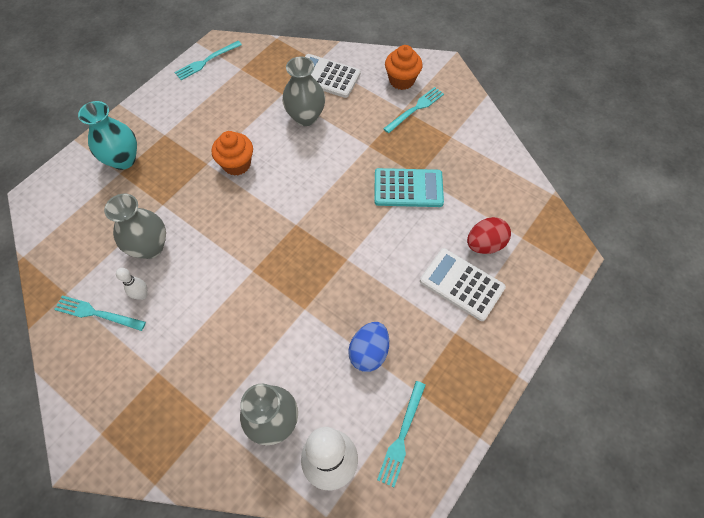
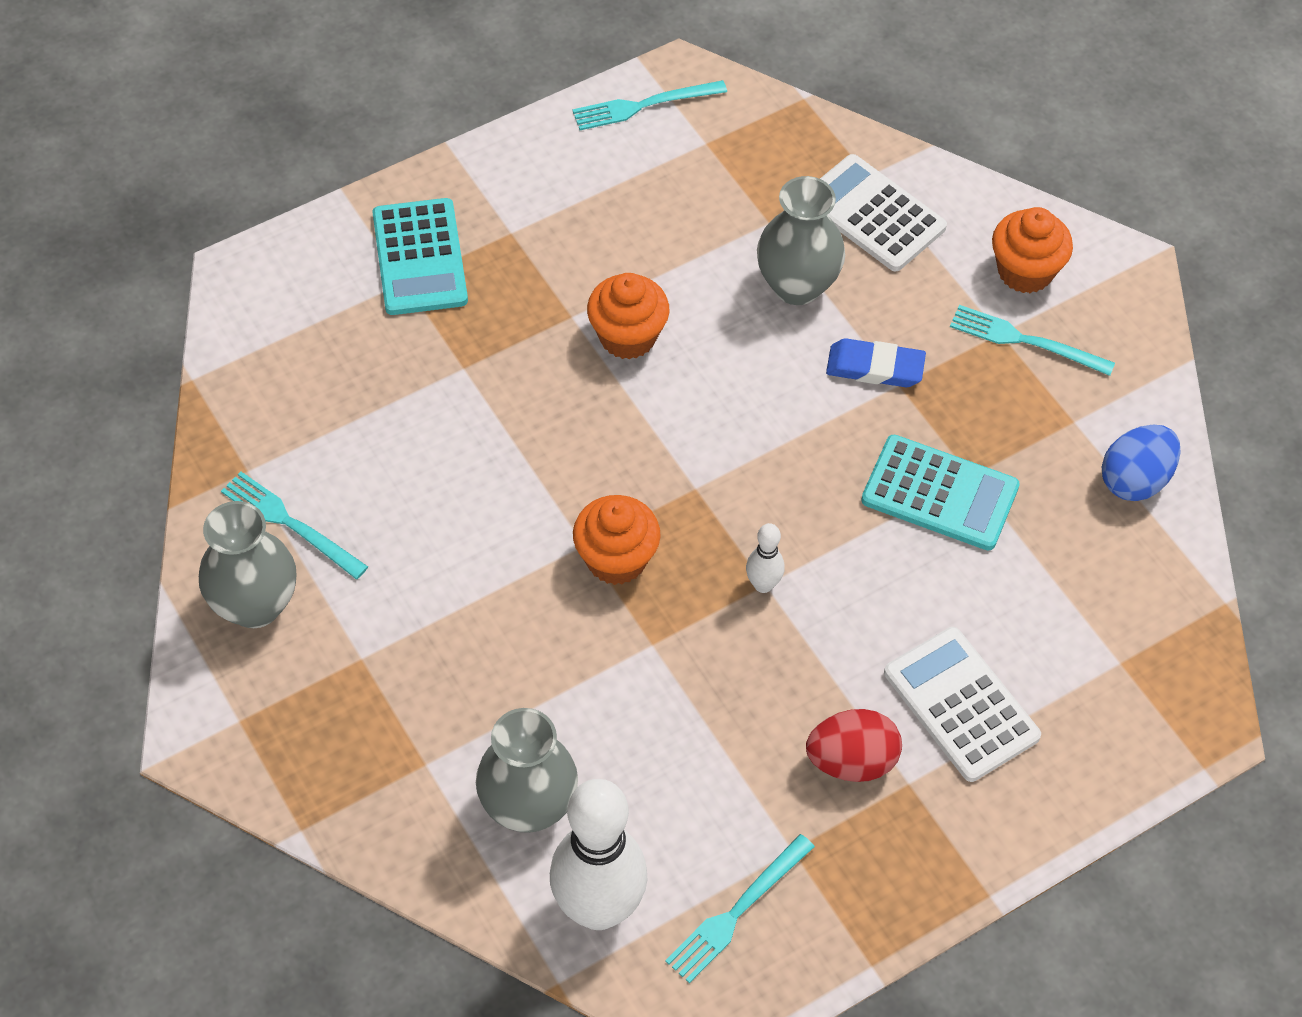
camera: 20 degrees right, 5 degrees down
(123, 160) = (419, 258): turquoise vase -> turquoise calculator
(142, 295) = (376, 519): white bowling pin -> white bowling pin (763, 585)
(150, 247) = (417, 439): grey vase -> grey vase (255, 605)
(271, 272) = (616, 559): none -> orange cupcake
(355, 141) = (875, 367): none -> blue eraser
(369, 352) = (737, 758): blue egg -> blue egg (1135, 480)
(415, 109) = (1026, 341): turquoise fork -> turquoise fork turned 135 degrees counterclockwise
(484, 244) = (1040, 649): red egg -> red egg (851, 761)

